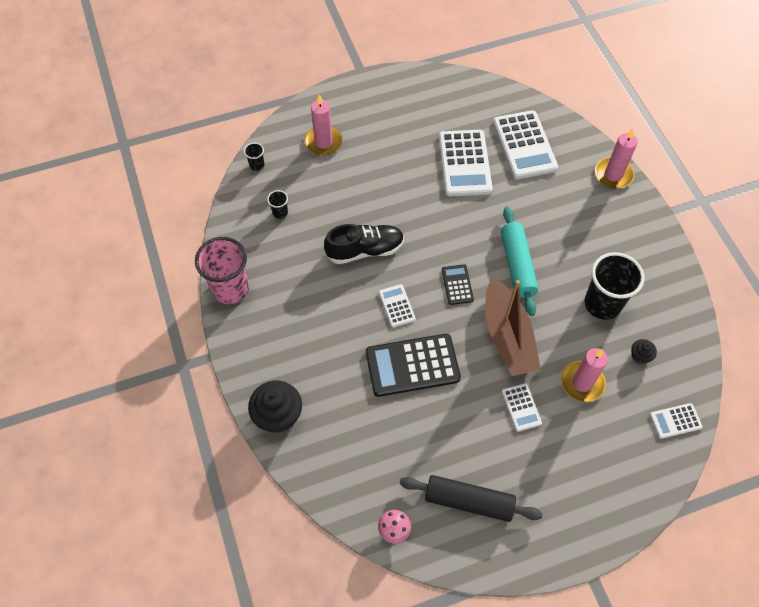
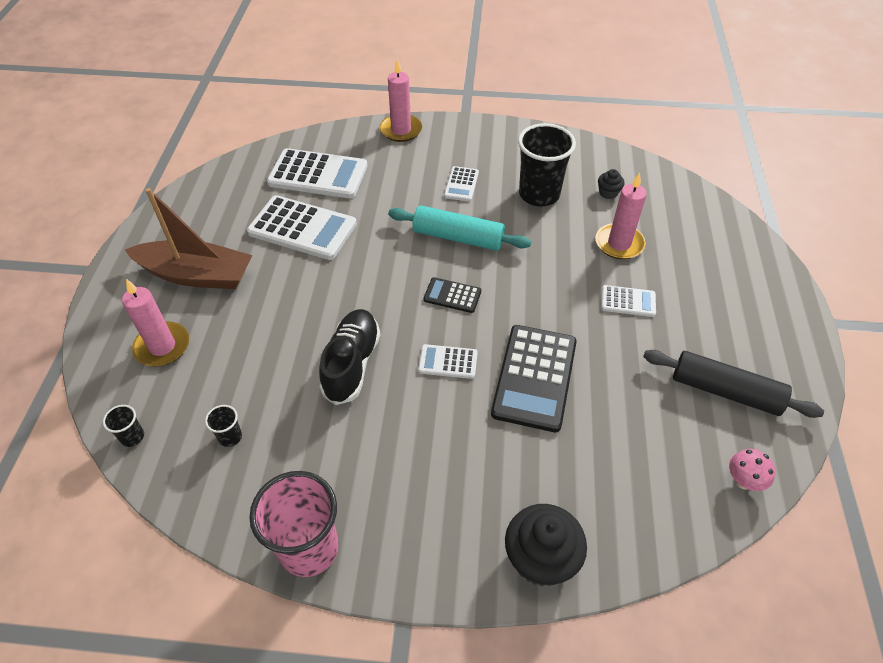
camera: 65 degrees left, 10 degrees down
(469, 501) = (725, 391): black rolling pin -> black rolling pin turned 75 degrees clockwise
(507, 336) = (539, 279): brown boat -> brown boat (197, 275)
(675, 421) = (685, 198): white calculator -> white calculator (461, 184)

